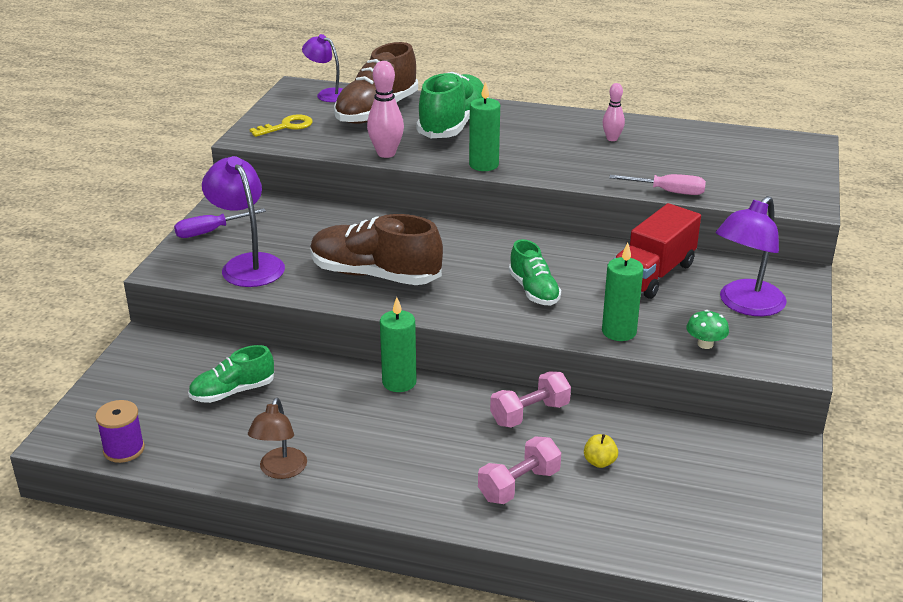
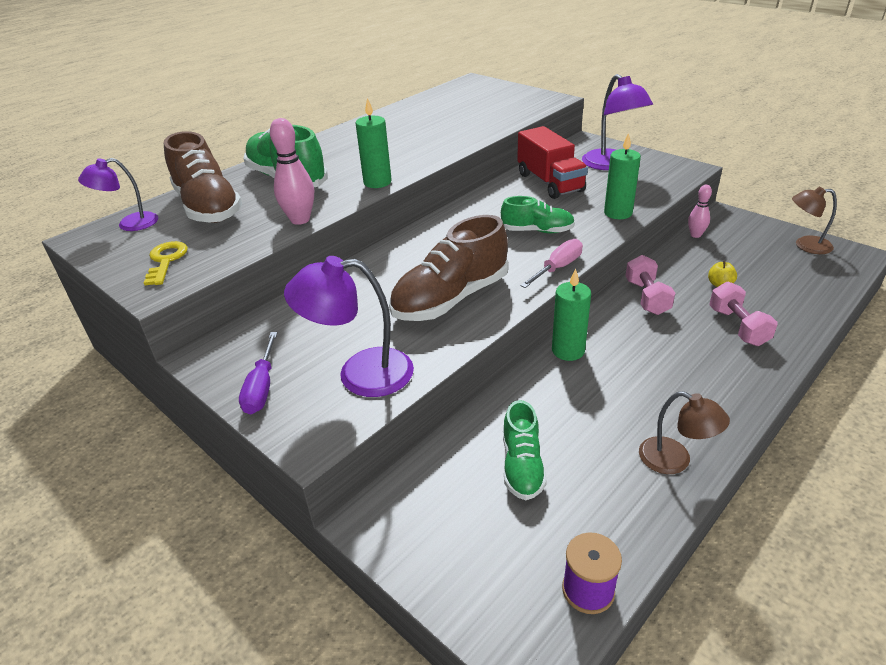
camera: 60 degrees left, 5 degrees up
(612, 139) = (394, 129): pink bowling pin -> pink bowling pin (695, 235)
(668, 192) = (495, 130): pink screwdriver -> pink screwdriver (557, 268)
(705, 344) = (651, 188): green mushroom -> none
(763, 525) = (805, 245): none -> brown lamp

